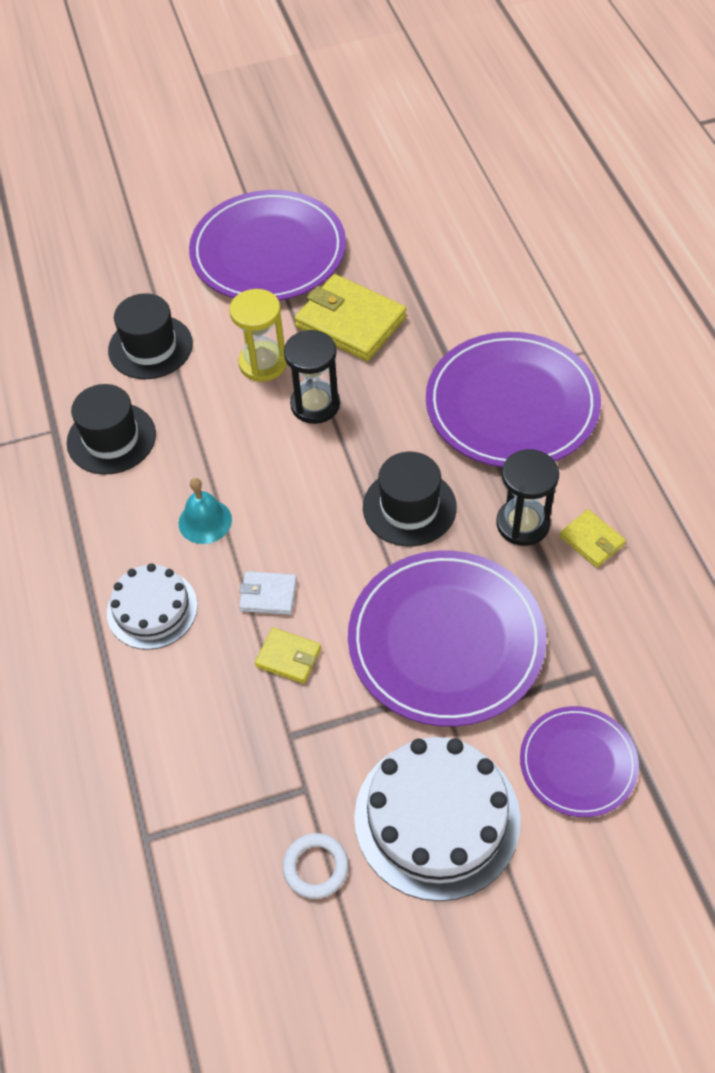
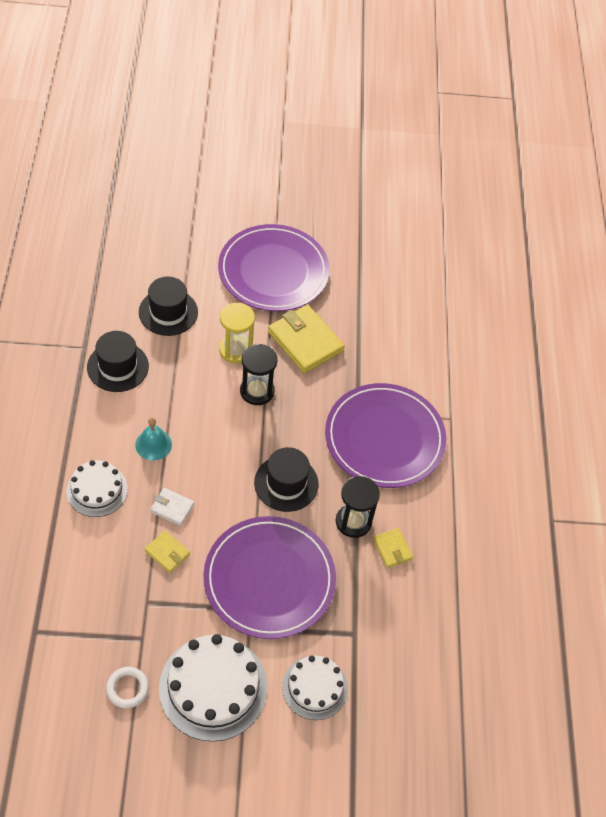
camera: 10 degrees right, 0 degrees up
(578, 763) = (315, 687): purple plate -> white cake

